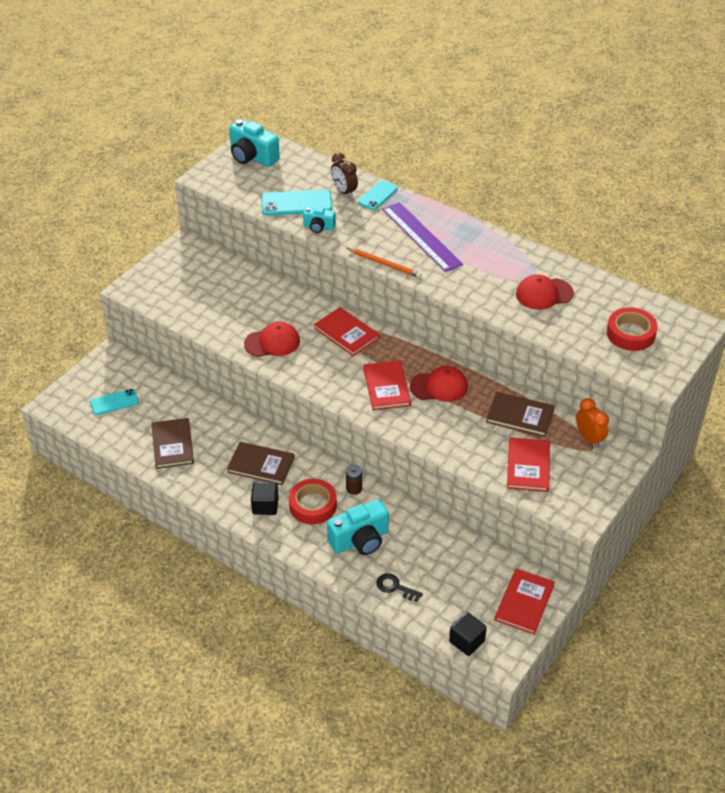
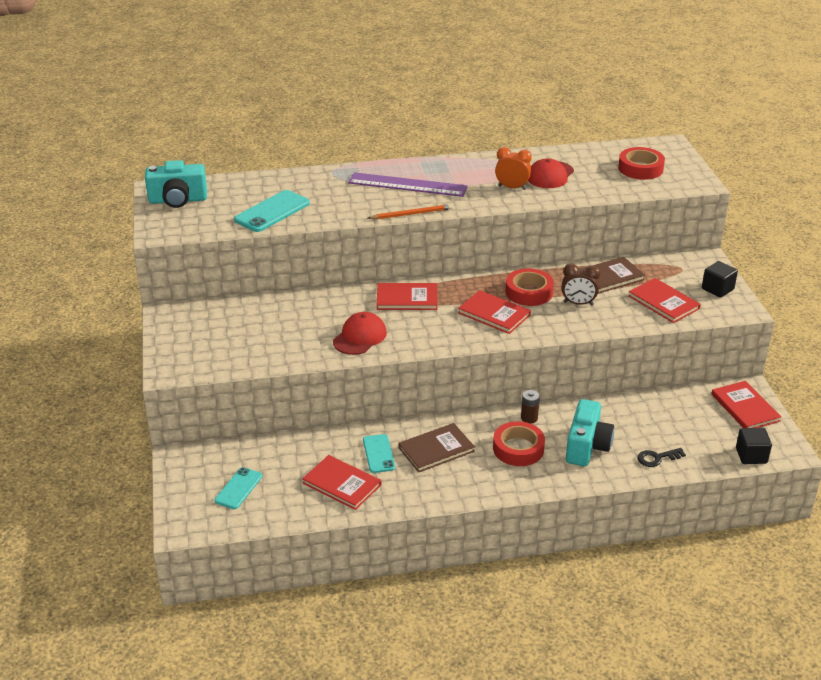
camera: 45 degrees left, 10 degrees down
(172, 445) = (342, 484): brown book -> red book
(265, 506) = (484, 473): black cube -> black cube (717, 289)
(318, 227) = (318, 217): turquoise camera -> none
(344, 192) = (298, 186): brown clock -> brown clock (578, 303)
(377, 195) = (329, 177): turquoise phone -> turquoise phone (378, 454)
(439, 386) = (529, 292): red cap -> red tape
(589, 438) = (670, 264): orange clock -> orange clock (512, 187)

